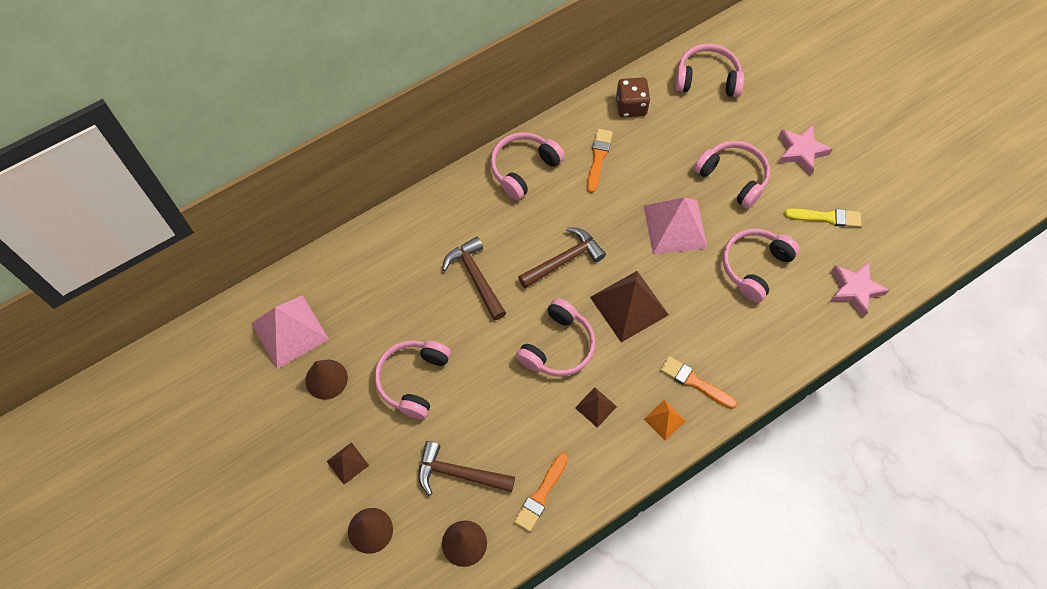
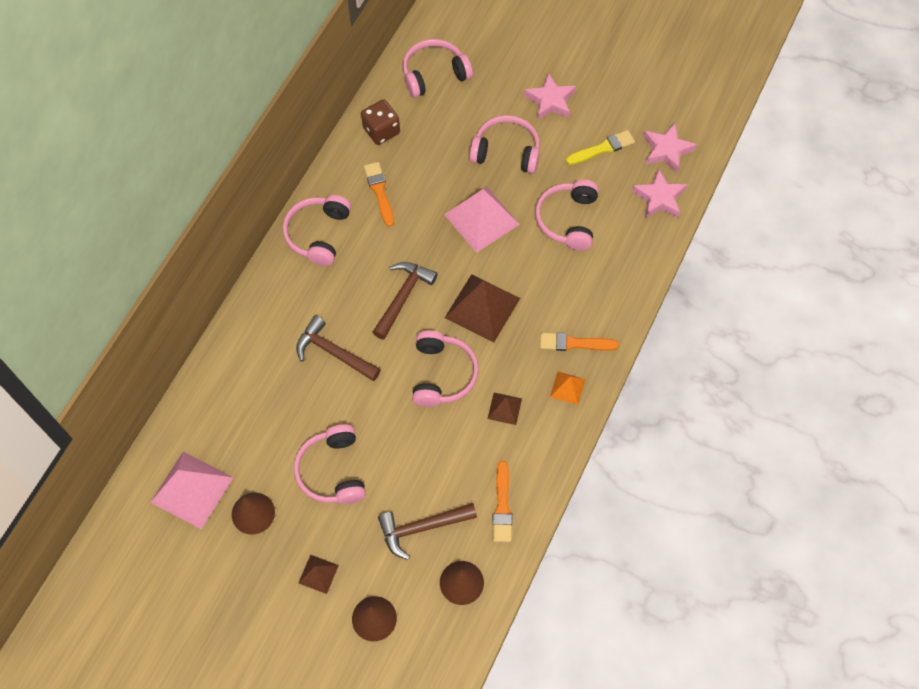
camera: 30 degrees left, 0 degrees up
(887, 249) = (666, 150): none -> pink star

